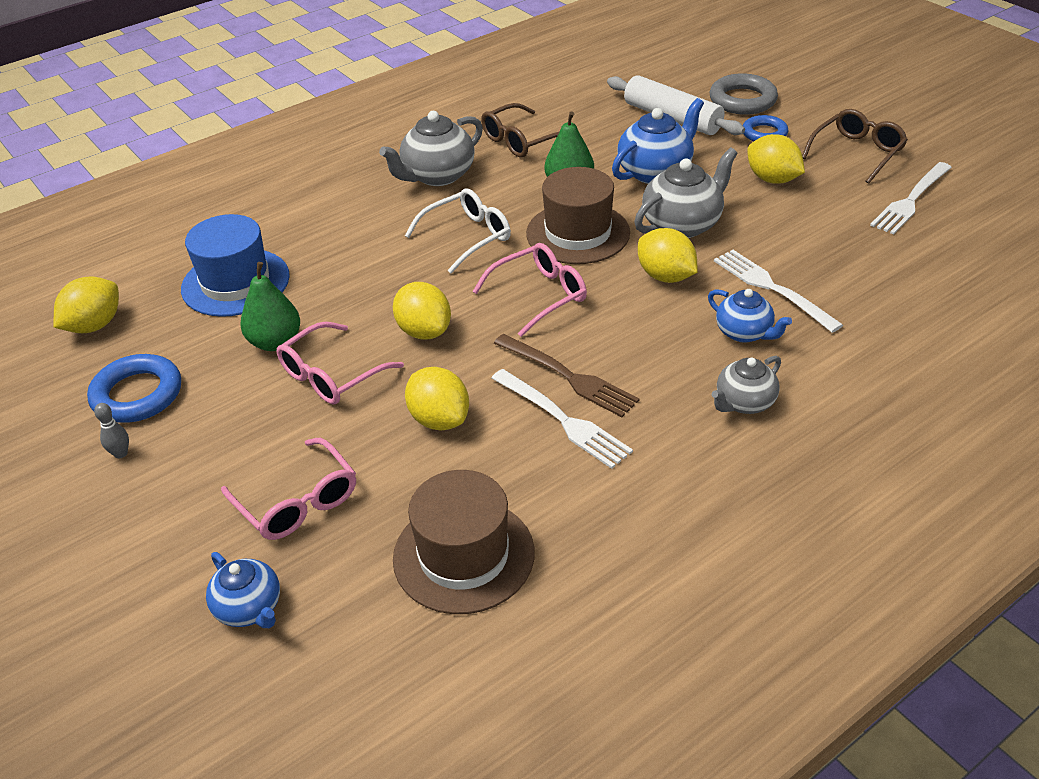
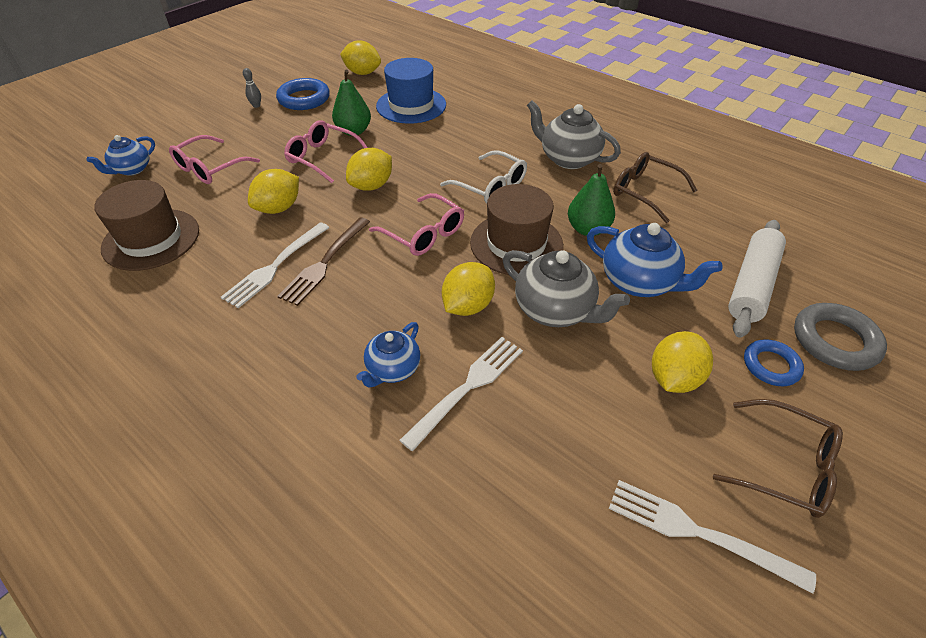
camera: 75 degrees right, 5 degrees up
(744, 403) = (293, 374): grey teapot -> none

